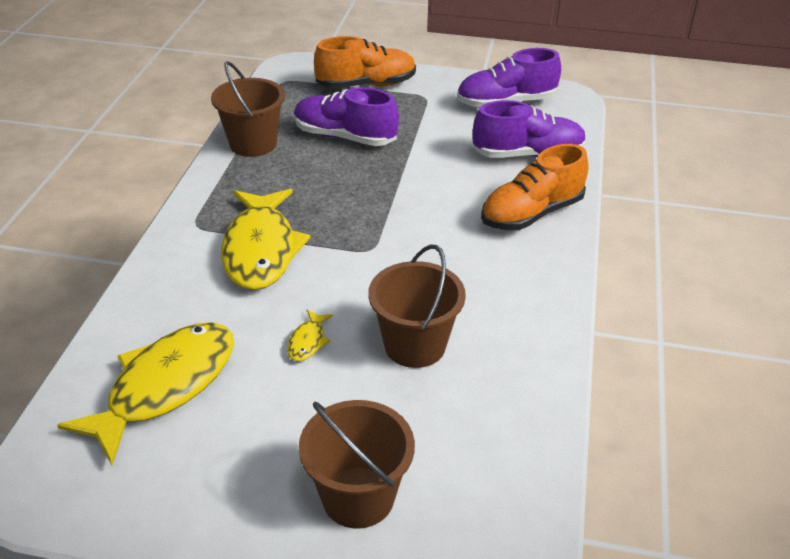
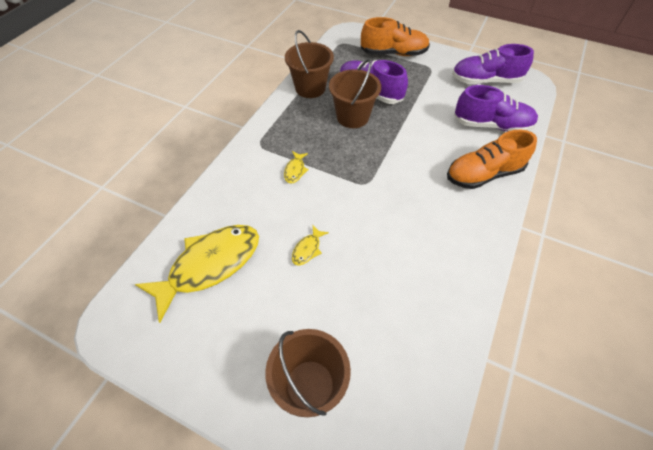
camera: 15 degrees right, 15 degrees up
(261, 249) = (295, 170): yellow fish -> yellow fish, size x0.41
(415, 345) = (377, 267): brown bucket -> brown bucket (352, 117)

